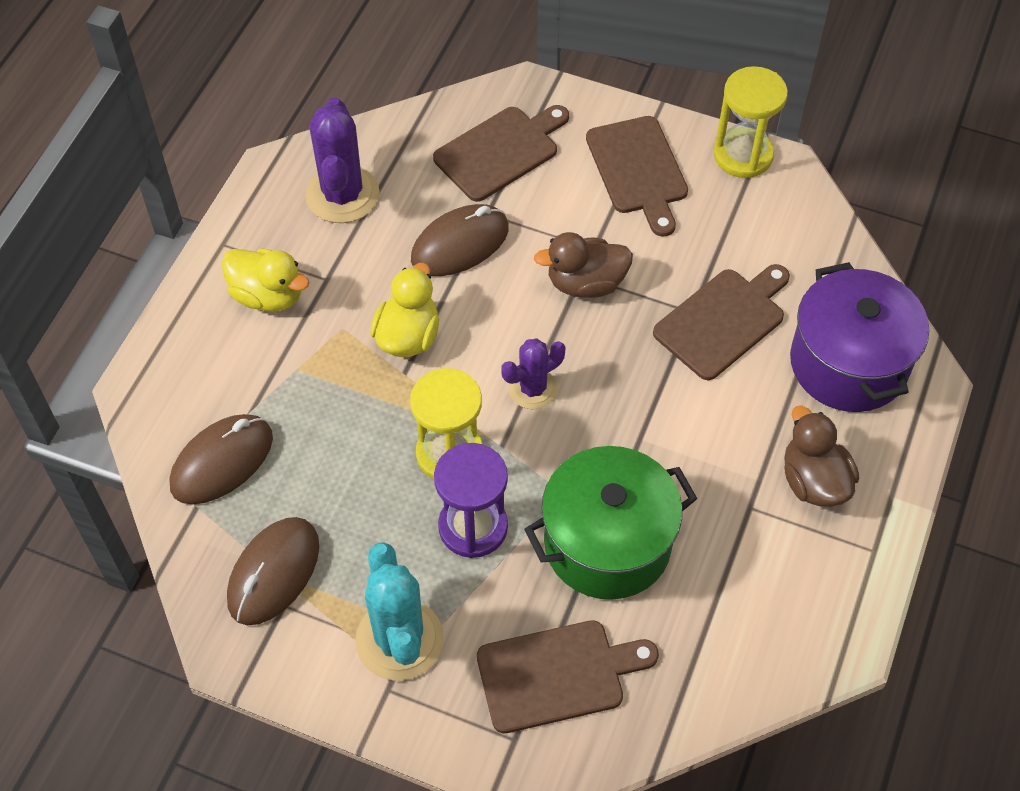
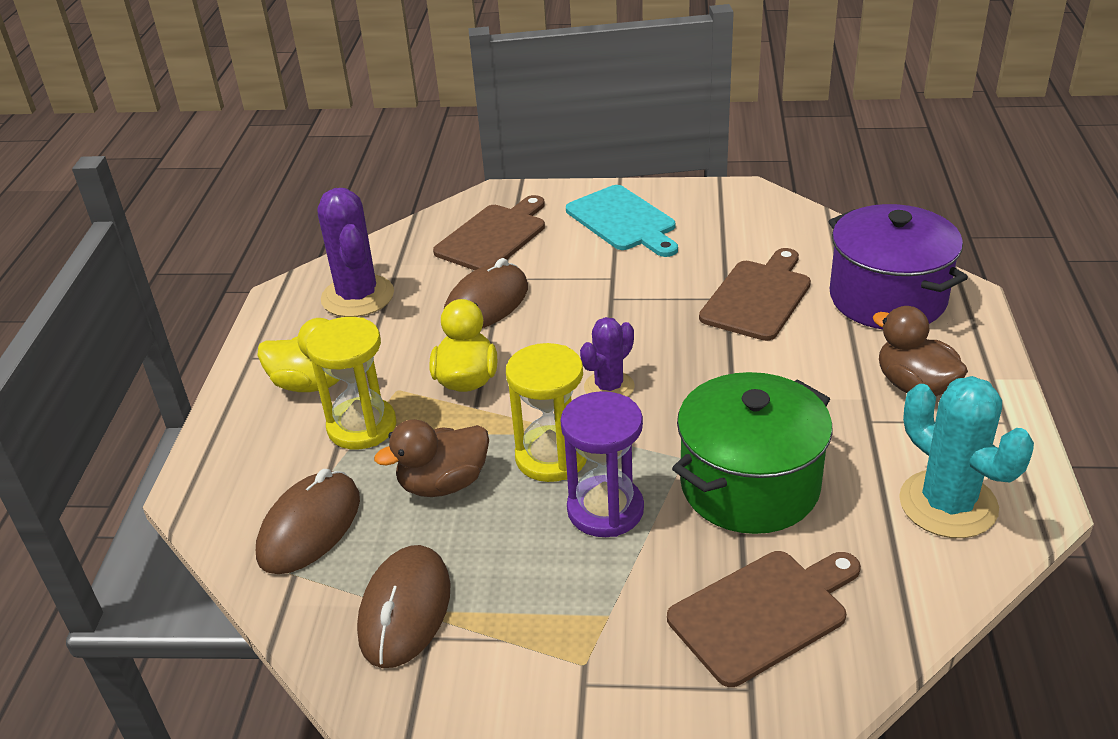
camera: 15 degrees left, 20 degrees down
(399, 640) = (574, 632): turquoise cactus -> turquoise cactus (948, 504)
(586, 283) = (618, 302): brown duck -> brown duck (443, 484)
(638, 170) = (623, 221): brown cutting board -> turquoise cutting board
(743, 155) = (708, 193): yellow hourglass -> yellow hourglass (362, 426)

